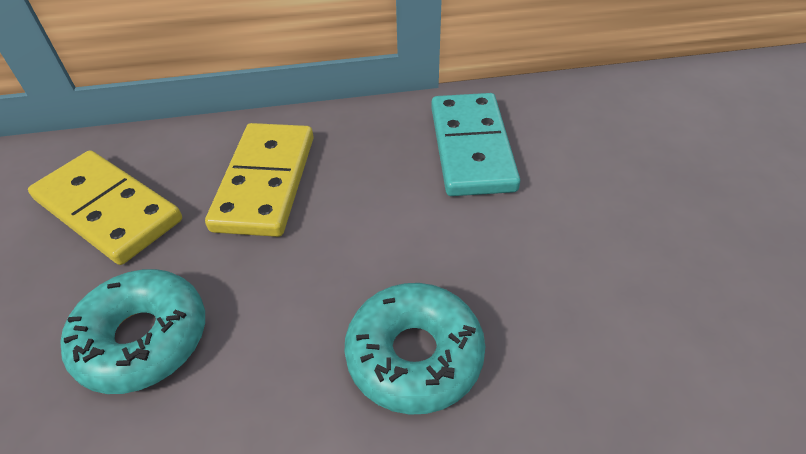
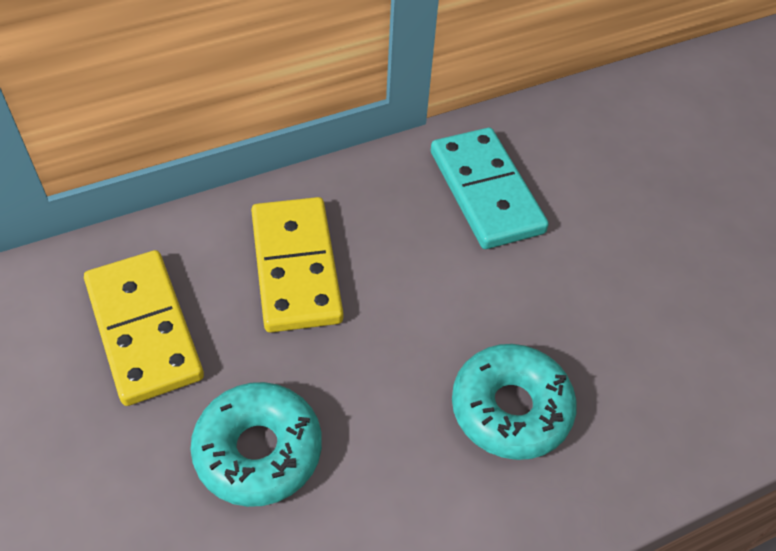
camera: 20 degrees left, 5 degrees up
(108, 210) = (144, 329): yellow domino -> yellow domino turned 45 degrees clockwise

